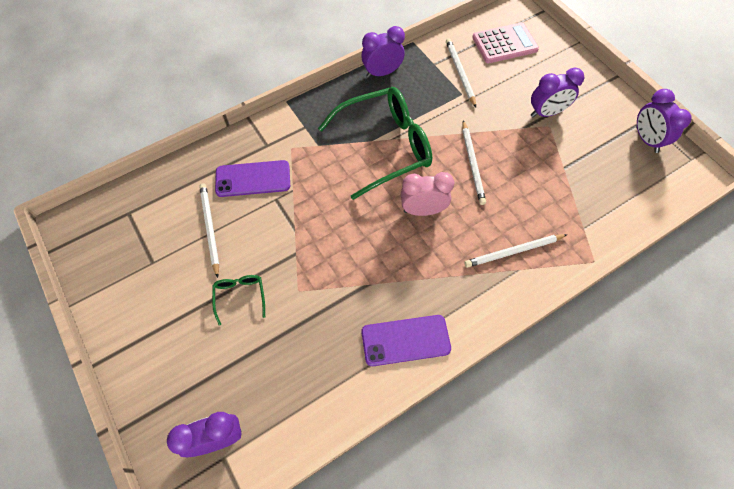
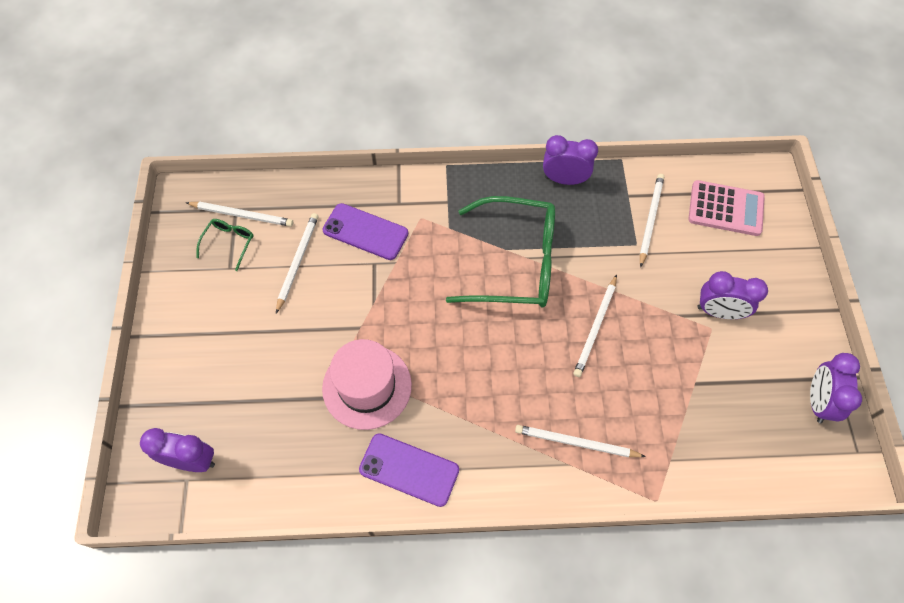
camera: 30 degrees right, 0 degrees up
(136, 215) = (242, 215): none -> white pencil
(240, 296) = (286, 342): green glasses -> green glasses (229, 243)
(330, 295) = (367, 386): none -> pink hat
(423, 210) = (510, 350): pink clock -> none

